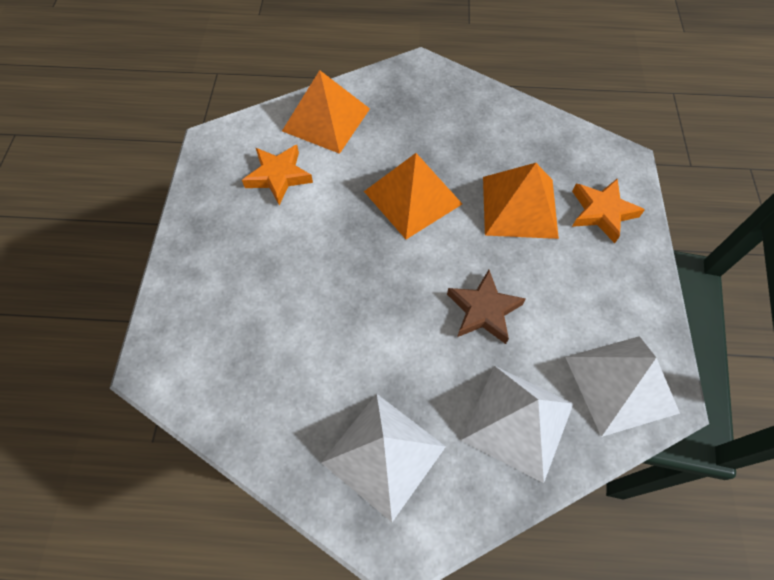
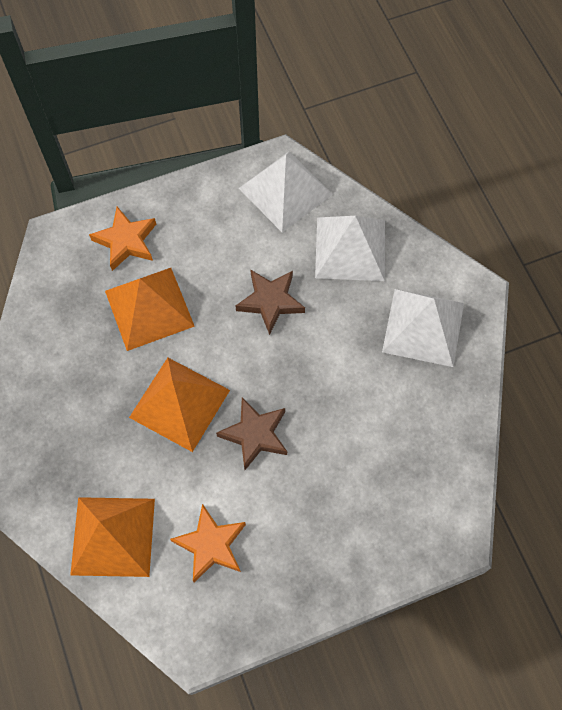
camera: 115 degrees left, 5 degrees up
(352, 242) = (255, 434): none -> brown star

